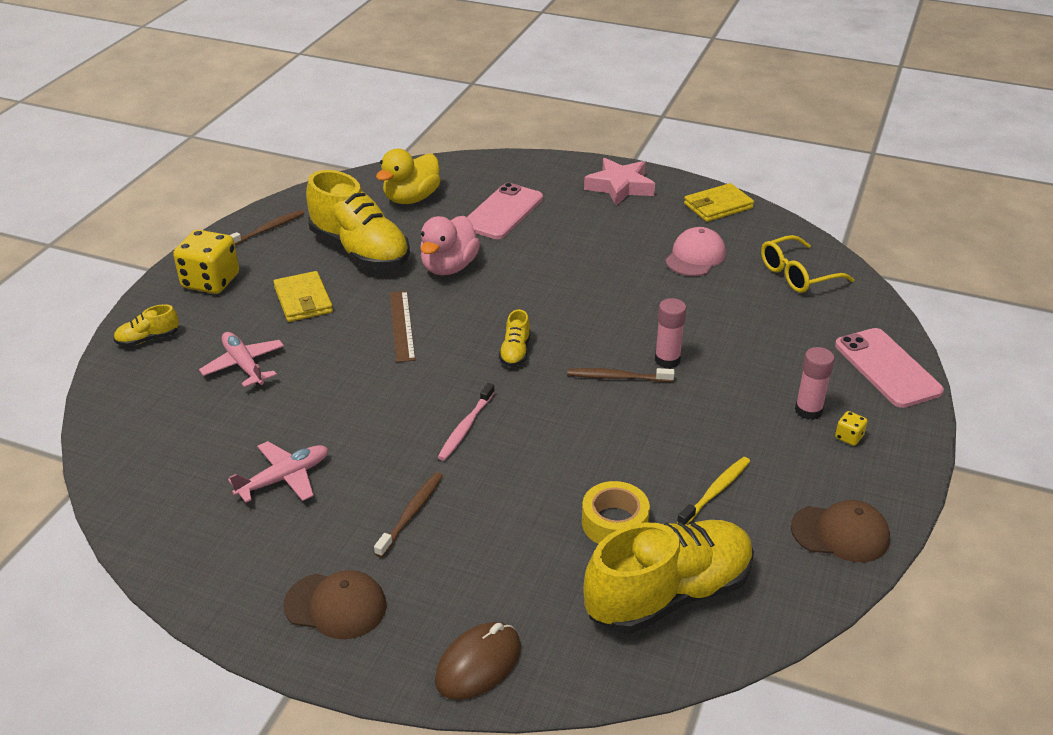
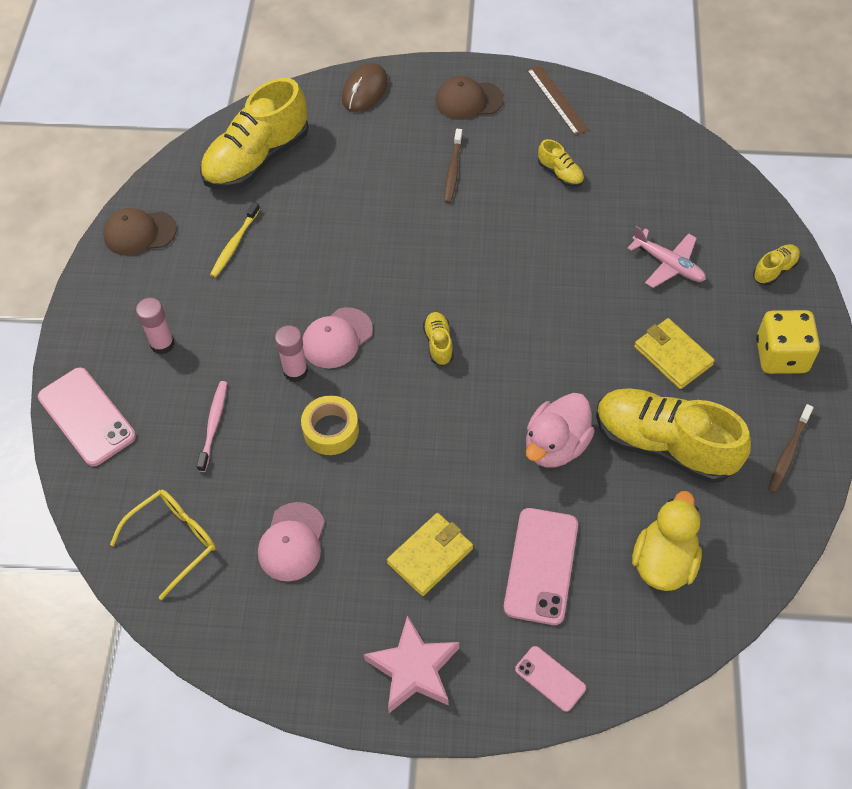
camera: 165 degrees right, 20 degrees up
(284, 478) = (560, 173): pink plane -> yellow shoe
(402, 325) = (559, 348): brown ruler -> brown ruler (557, 99)
(449, 267) = (556, 445): pink duck -> pink duck turned 150 degrees counterclockwise
(465, 427) = (447, 251): pink toothbrush -> pink toothbrush (214, 424)
(527, 169) = (550, 679): none -> pink phone
(614, 523) = (305, 200): yellow tape -> yellow tape (331, 430)
(617, 377) = (337, 338): brown toothbrush -> pink cap
(718, 206) = (278, 660): yellow wallet -> yellow wallet (430, 555)
(849, 437) = (128, 324): yellow dice -> none

